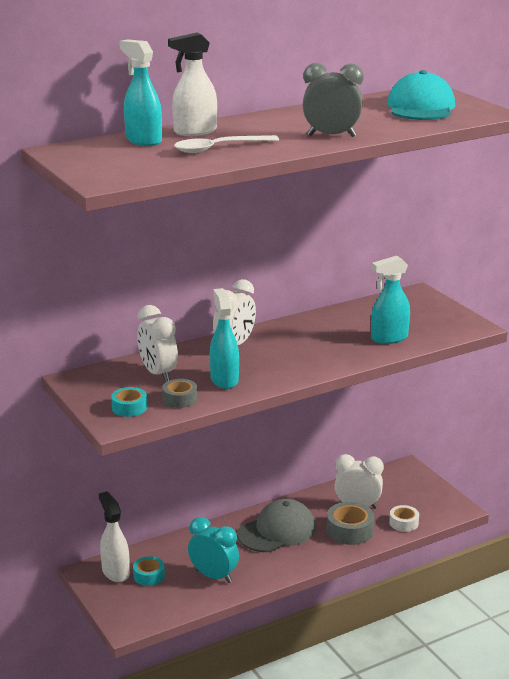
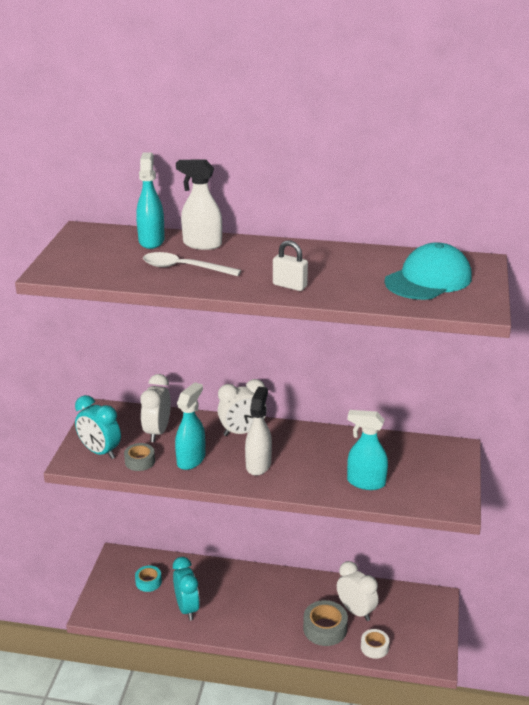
camera: 40 degrees right, 5 degrees up
(115, 572) = (132, 566): white spray bottle -> white spray bottle (258, 465)
(129, 407) = (100, 452): turquoise tape -> turquoise clock
(277, 531) = (272, 597): grey cap -> none
(331, 136) = (290, 286): grey clock -> white padlock

